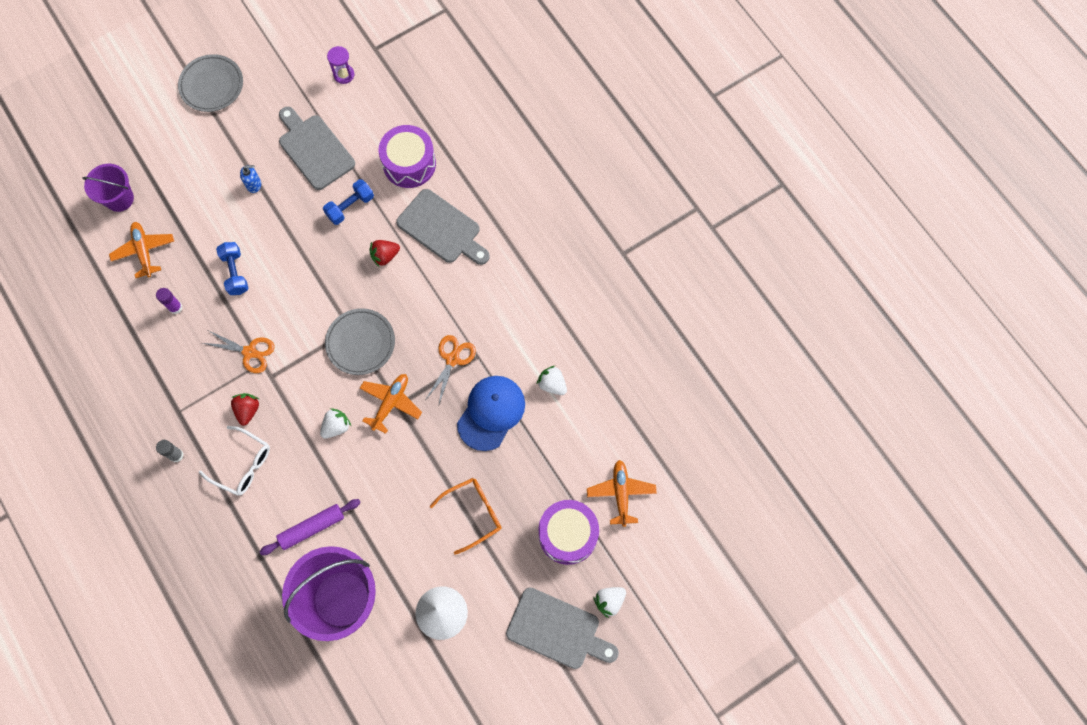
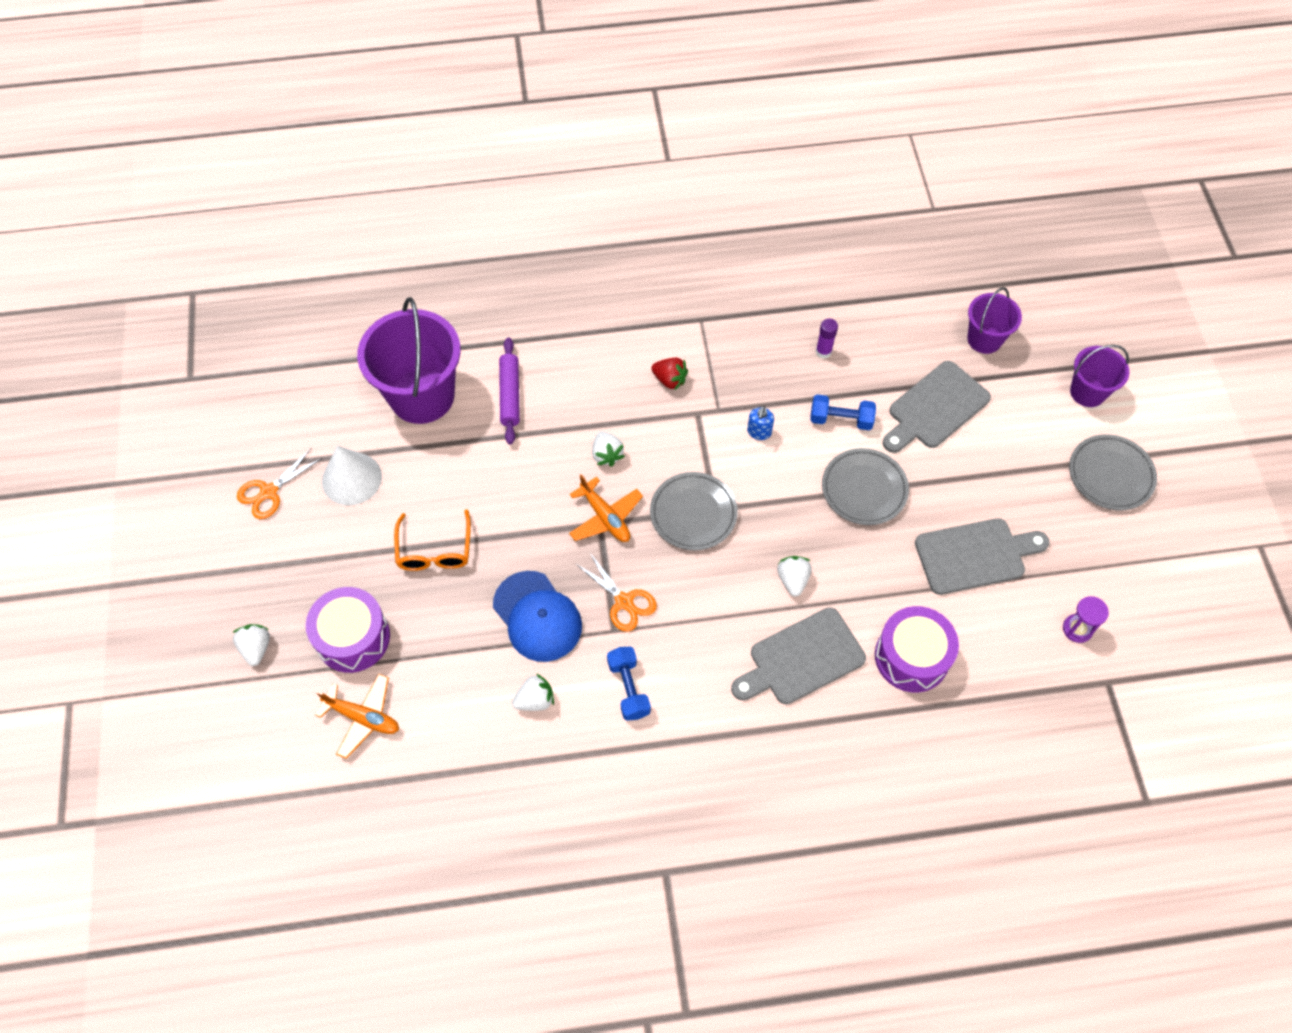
camera: 115 degrees right, 10 degrees down
(143, 117) = (1087, 392): none -> purple bucket
(144, 251) = (906, 343): orange plane -> none
(176, 455) = (654, 304): grey glue stick -> none
(242, 465) = (612, 357): white glasses -> none
(250, 352) = (736, 403): orange scissors -> orange scissors (269, 492)
(254, 184) = (950, 474): blue soap dispenser -> blue soap dispenser (759, 432)
(290, 236) = (864, 489): none -> grey plate
(350, 207) = (877, 566): blue dumbbell -> blue dumbbell (628, 688)
(385, 256) = (793, 580): red strawberry -> white strawberry
(557, 630) = (262, 582): grey cutting board -> grey cutting board (935, 408)

